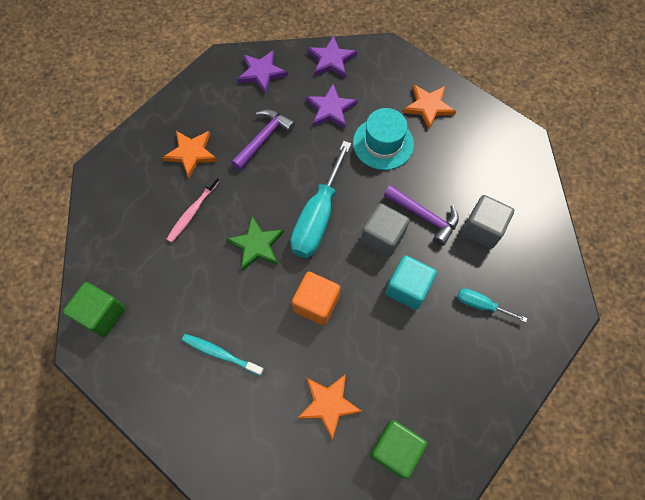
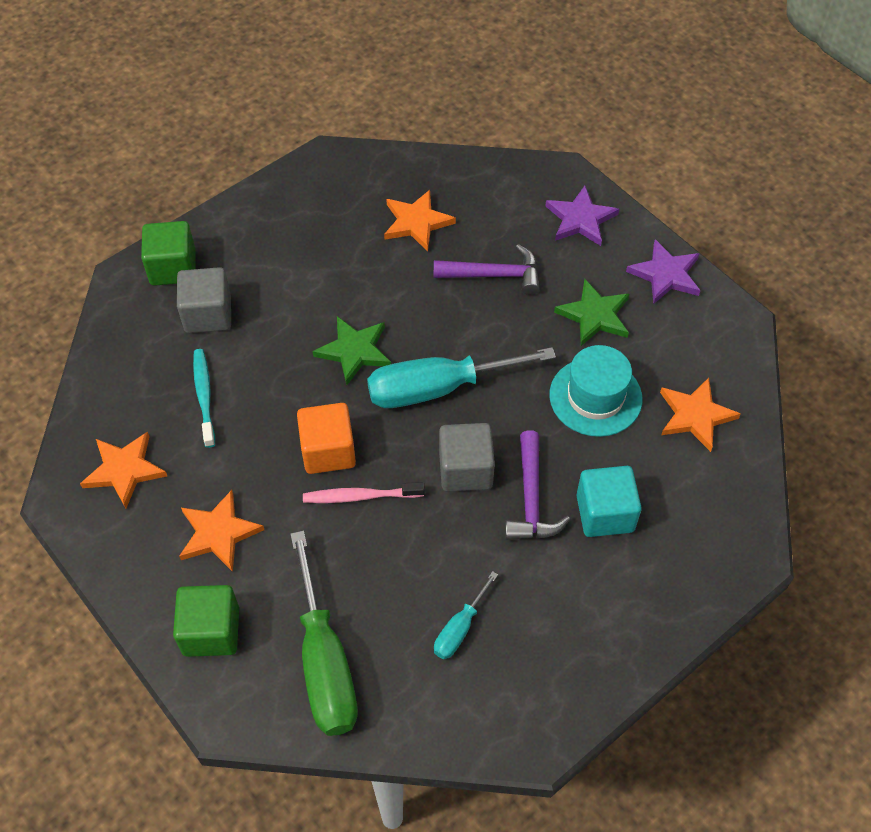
camera: 55 degrees right, 10 degrees down
(192, 212) = (346, 268): pink toothbrush -> pink toothbrush (360, 496)
(239, 439) = (124, 470): none -> orange star
(330, 109) = (594, 315): purple star -> green star
(407, 288) = (419, 534): turquoise cube -> turquoise cube (605, 513)
(457, 393) = (324, 662): none -> green screwdriver
(481, 305) = (459, 628): turquoise screwdriver -> turquoise screwdriver turned 135 degrees counterclockwise
(482, 229) = (568, 574): grey cube -> grey cube (208, 314)

